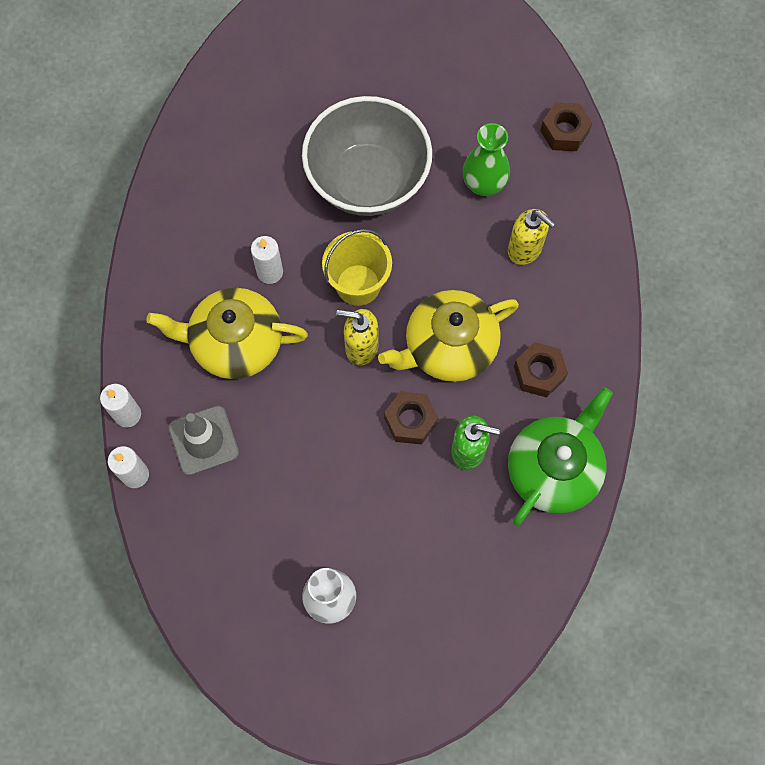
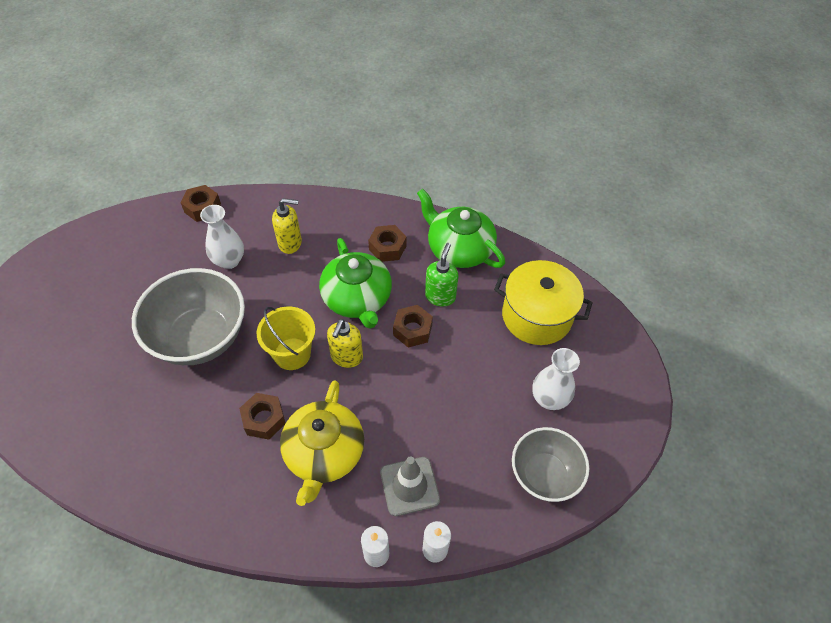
camera: 85 degrees left, 15 degrees down
(228, 594) = (544, 474): none -> grey bowl
(270, 272) = (264, 419): white candle -> brown nut
(448, 347) = (357, 299): yellow teapot -> green teapot
(455, 582) = (536, 316): none -> yellow pot
(484, 184) = (229, 261): green vase -> white vase
(525, 249) = (290, 243): yellow soap dispenser -> yellow soap dispenser turned 45 degrees clockwise

